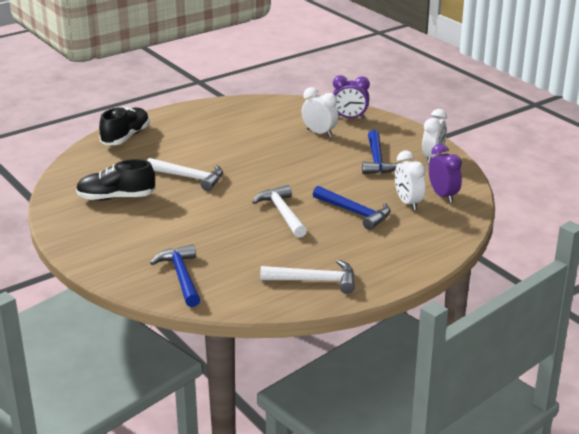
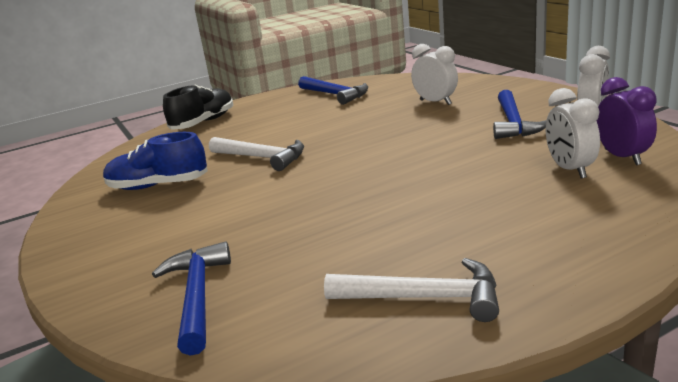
camera: 10 degrees right, 5 degrees down
(116, 197) = (158, 186): black shoe -> blue shoe
(282, 213) = (378, 193): white hammer -> none
(350, 118) = (473, 86): purple clock -> none
(354, 212) = (488, 186): blue hammer -> blue hammer (335, 95)

